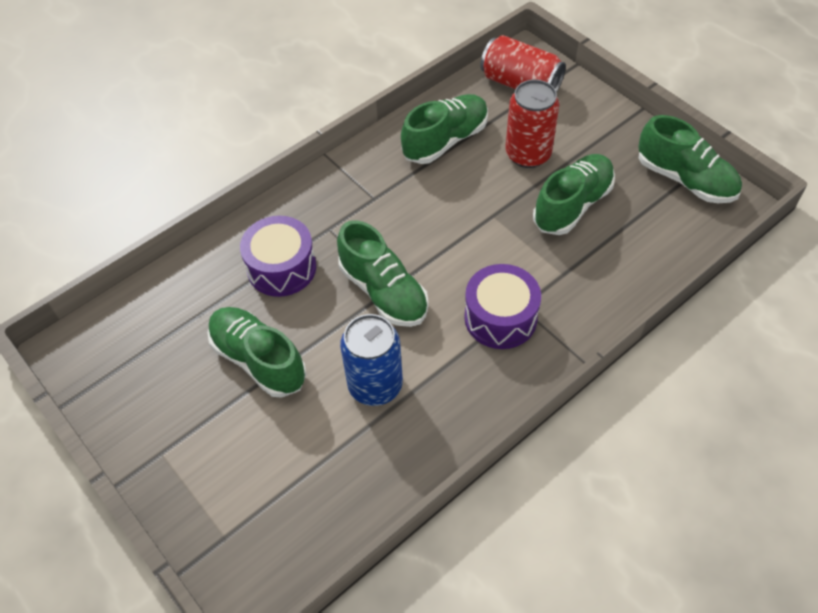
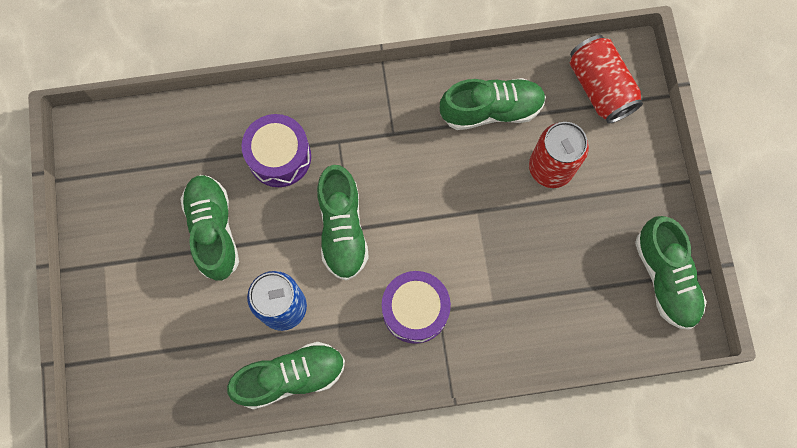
camera: 30 degrees right, 20 degrees up
(572, 205) = (549, 243): green shoe -> green shoe (291, 377)

